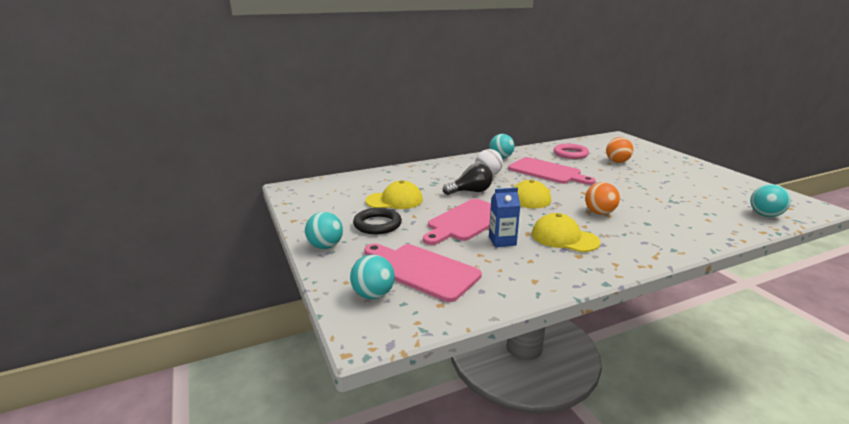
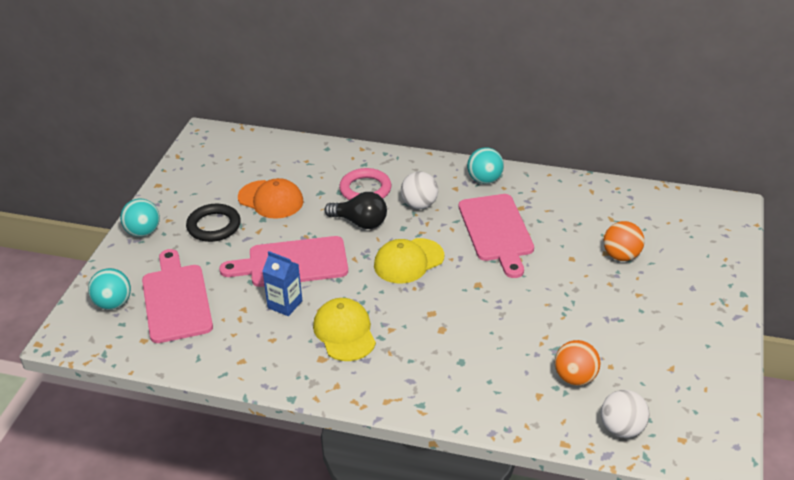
camera: 40 degrees right, 15 degrees up
(394, 200) = (271, 200): yellow cap -> orange cap
(570, 154) = (586, 212): pink ring -> pink ring (365, 189)
(599, 213) = (438, 321): orange ball -> orange ball (575, 378)
(765, 215) = (622, 429): turquoise ball -> white ball

